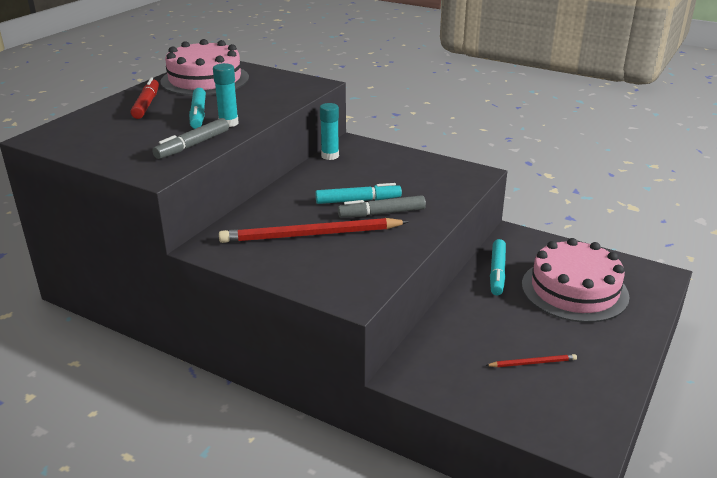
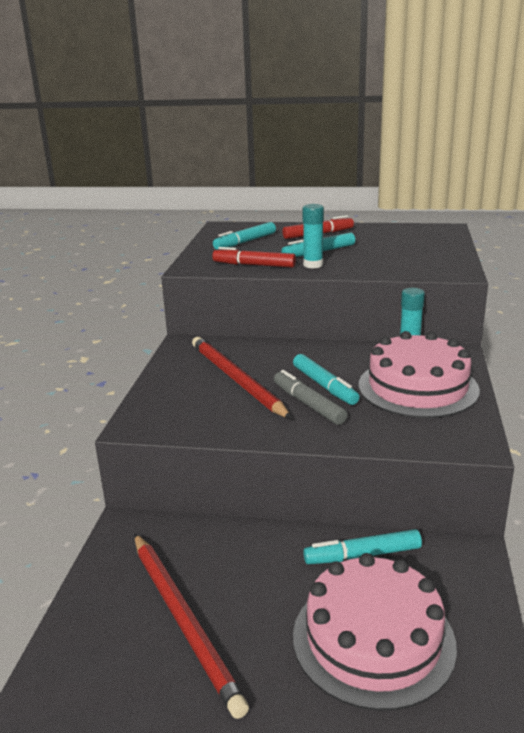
camera: 70 degrees right, 5 degrees down
(115, 137) = (245, 242): none -> turquoise marker
(192, 145) = (254, 265): grey marker -> red marker
(205, 80) = (399, 236): pink cake -> pink cake (417, 387)
(532, 363) = (184, 620): red pencil -> red pencil, size x2.20

